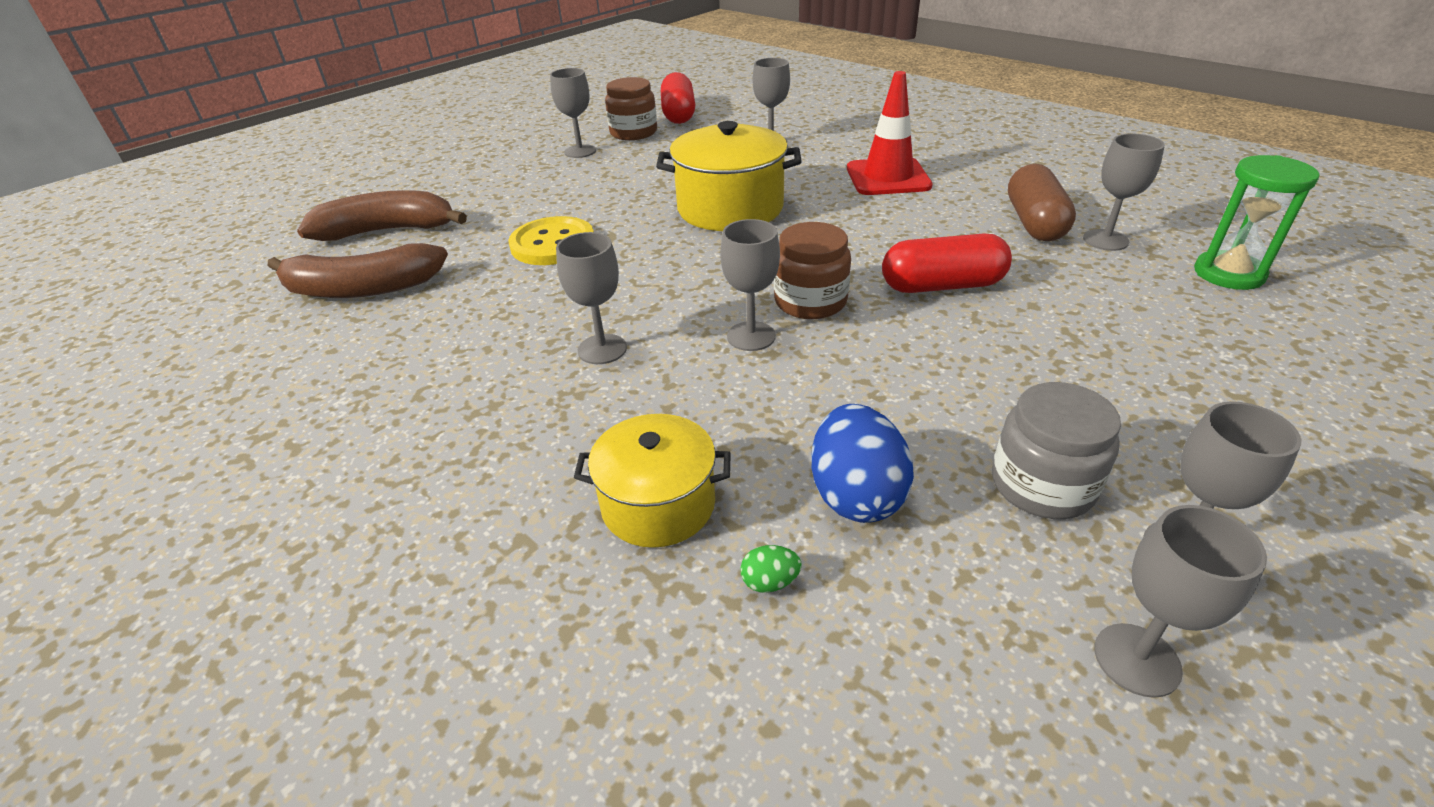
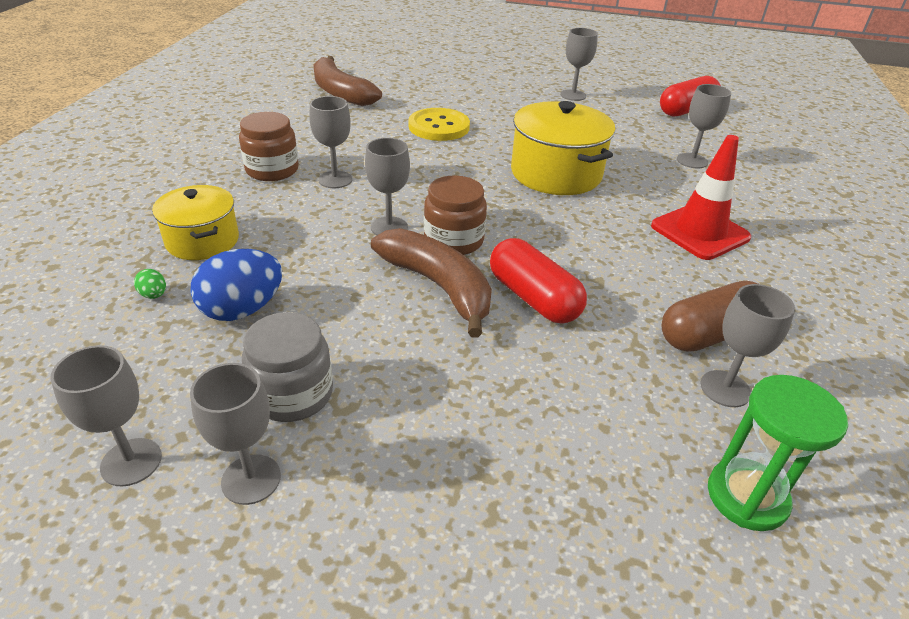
camera: 55 degrees right, 0 degrees up
(388, 231) = (405, 76): brown banana -> brown banana (438, 286)
(633, 132) = (629, 104): brown jar -> brown jar (272, 170)

